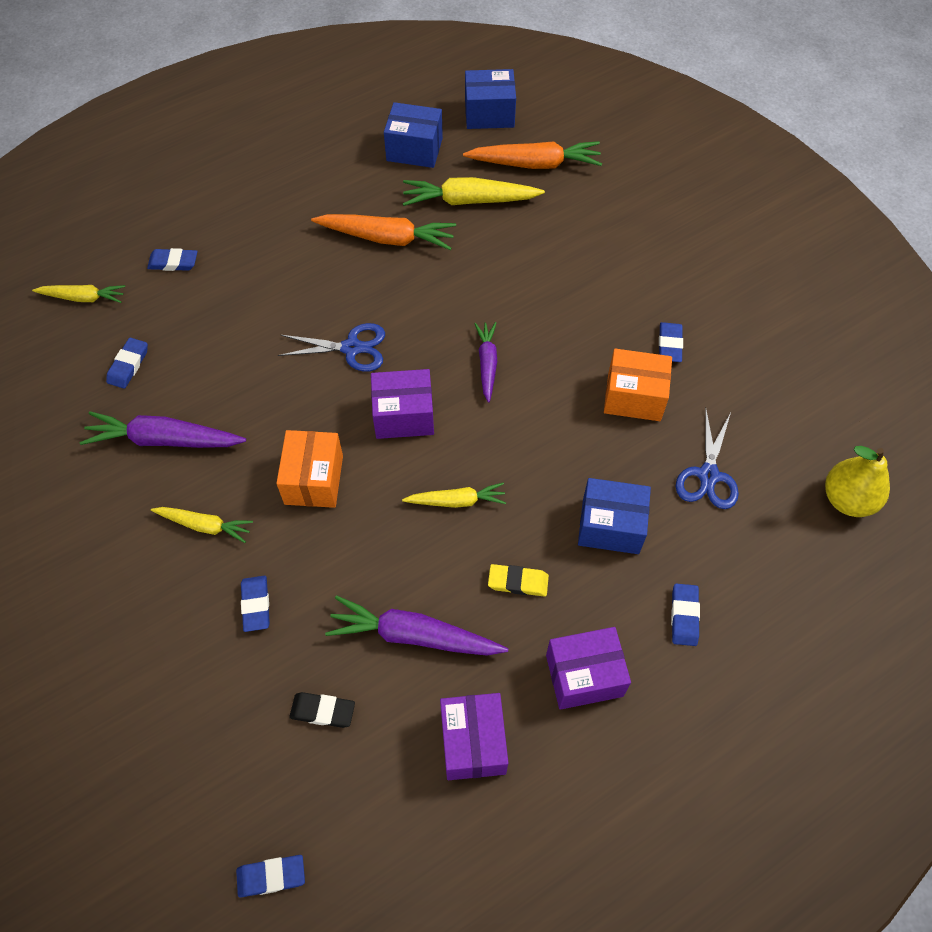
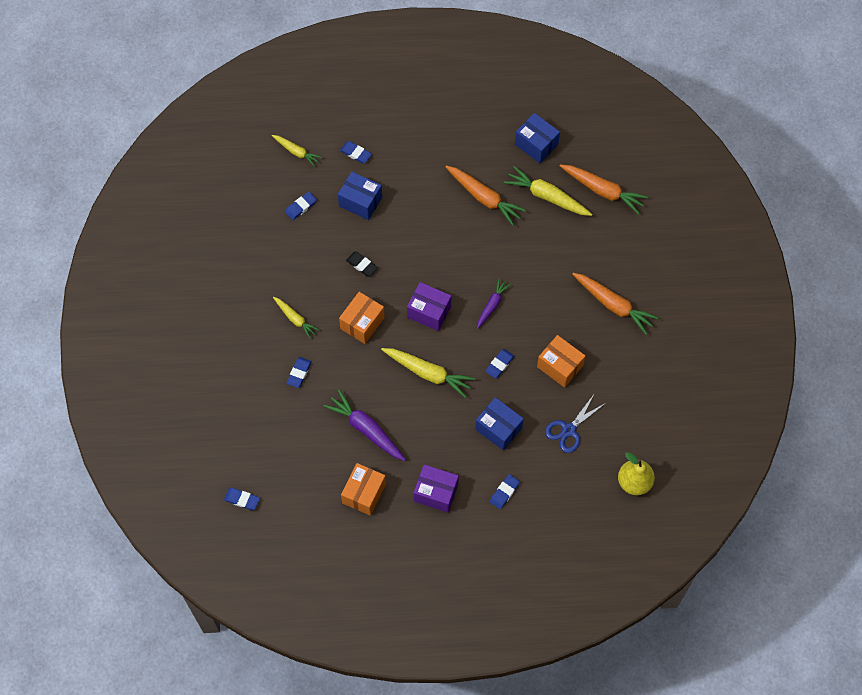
camera: 30 degrees right, 5 degrees up
(164, 440) = (298, 261): purple carrot -> none
(322, 711) = (303, 441): black eraser -> black eraser (362, 265)
(351, 348) = (424, 258): blue scissors -> none
(456, 501) = (428, 373): yellow carrot -> yellow carrot, size x1.63
(473, 742) = (364, 493): purple box -> orange box
(489, 114) = (598, 141): blue box -> blue box (360, 202)
(518, 582) = (433, 431): yellow eraser -> none
(646, 287) = (613, 305): none -> orange carrot
(670, 344) = (601, 347): blue eraser -> blue eraser (499, 364)

